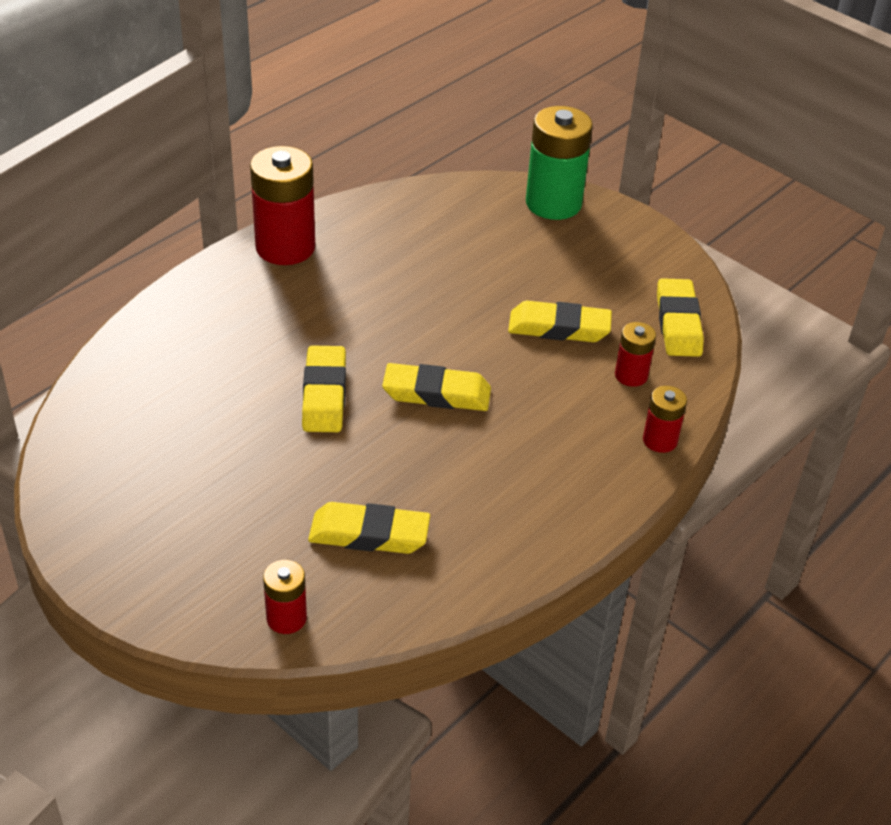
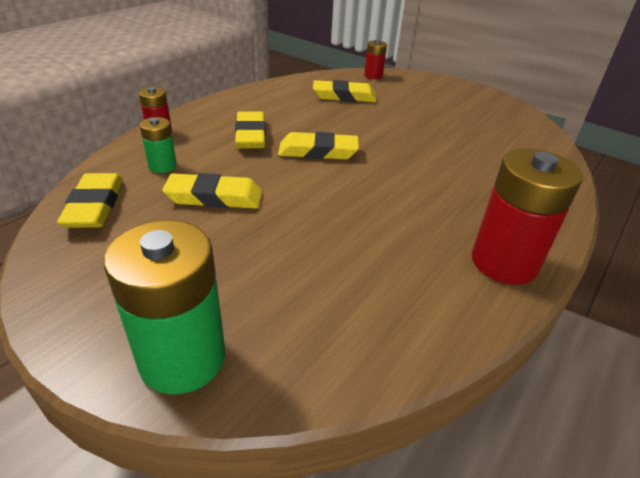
camera: 175 degrees right, 5 degrees down
(324, 394) = (398, 149): yellow eraser -> yellow eraser (251, 135)
(631, 375) = (162, 166): red battery -> green battery

